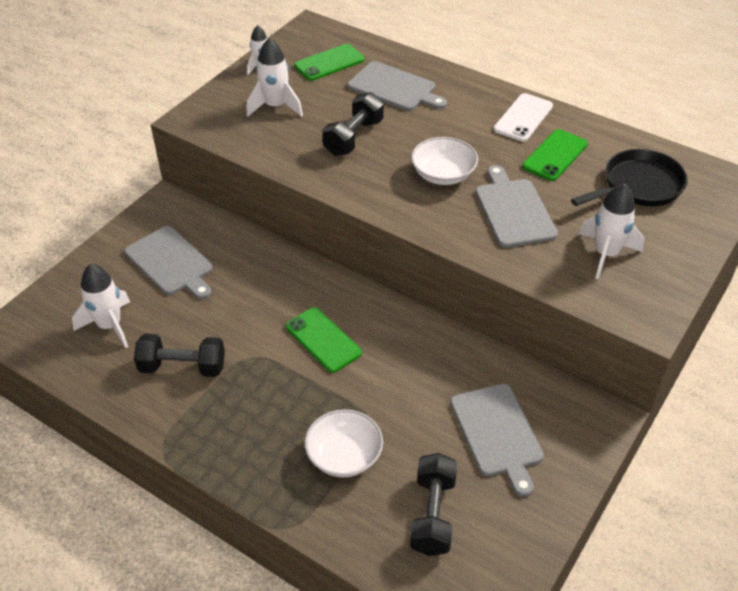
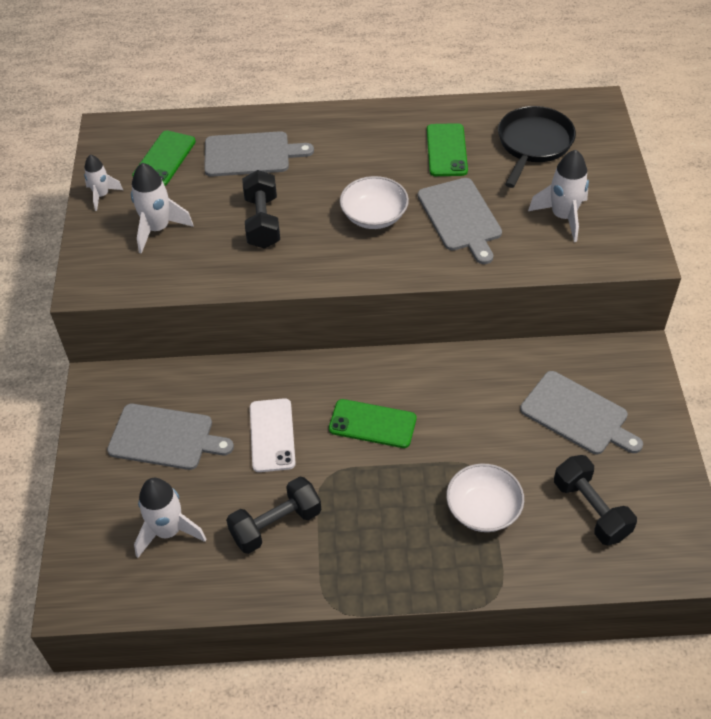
camera: 35 degrees left, 5 degrees up
(513, 210) = (460, 217): grey cutting board -> grey cutting board turned 150 degrees counterclockwise
(523, 118) = (389, 128): white phone -> white phone (272, 435)

